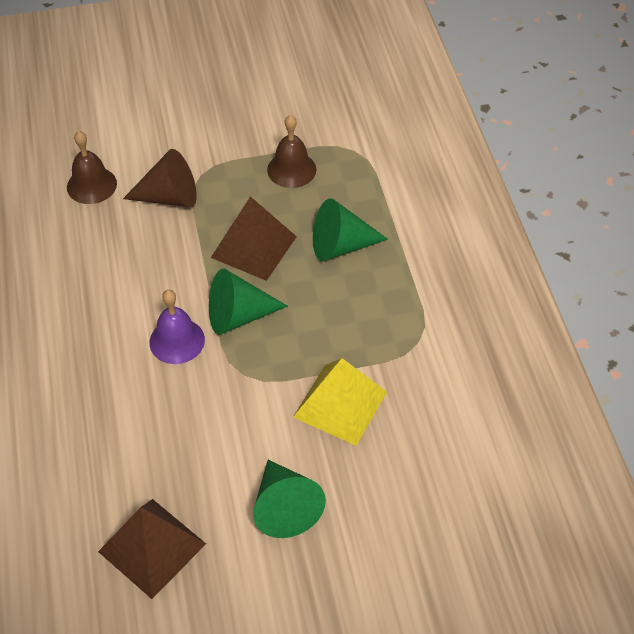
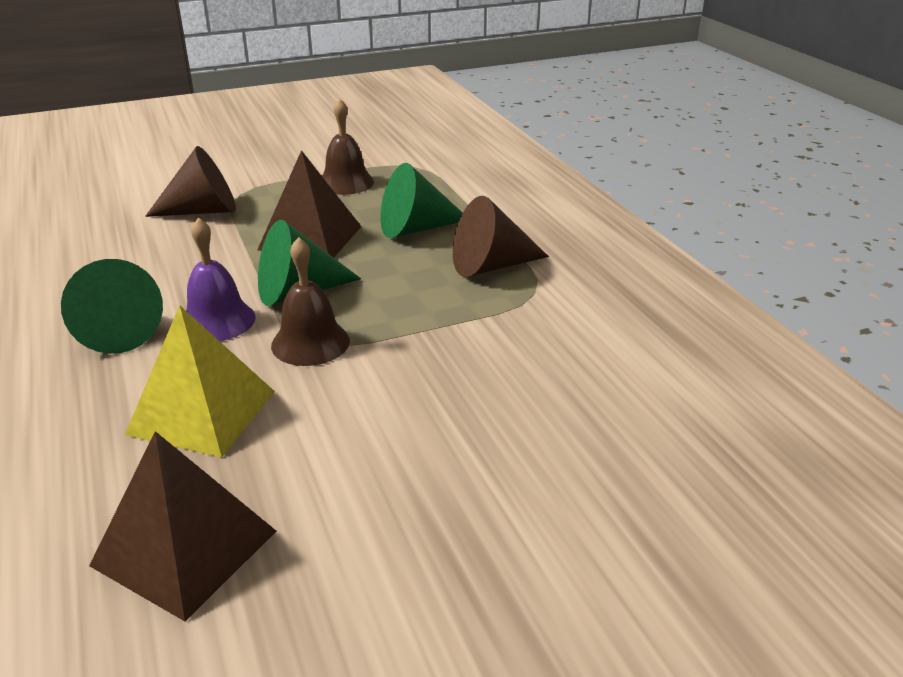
camera: 10 degrees left, 20 degrees down
(91, 185) = (106, 210): brown bell -> brown bell (310, 343)
(284, 507) = (396, 471): green cone -> green cone (118, 331)
(340, 404) = (450, 356): yellow pyramid -> yellow pyramid (201, 412)
(391, 304) = (491, 266): none -> brown cone

